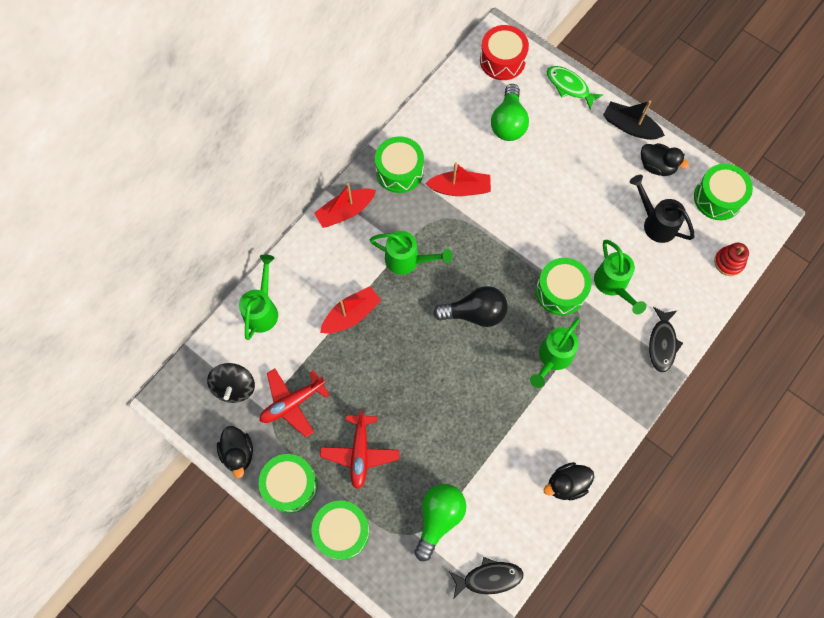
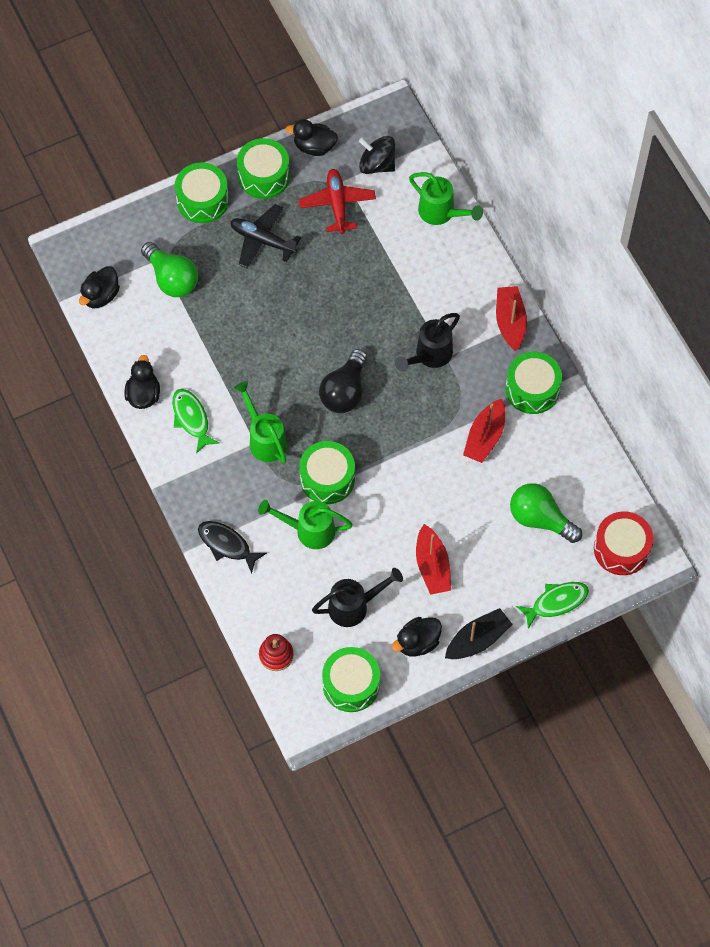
camera: 115 degrees right, 5 degrees down
(351, 315) = (398, 284): red boat -> red boat (432, 566)
(360, 453) = (263, 240): red plane -> black plane
(407, 260) = (429, 355): green watering can -> black watering can
(489, 578) = (101, 296): black fish -> black duck
(567, 429) = (191, 419): none -> green fish

